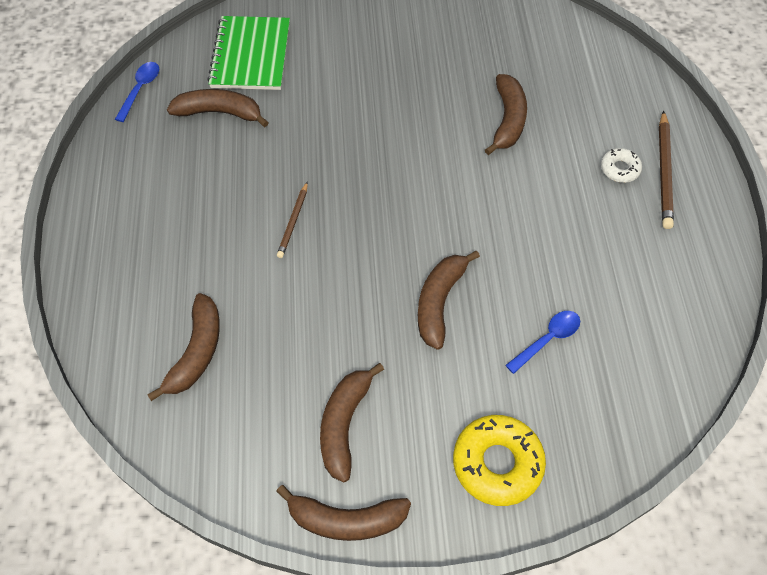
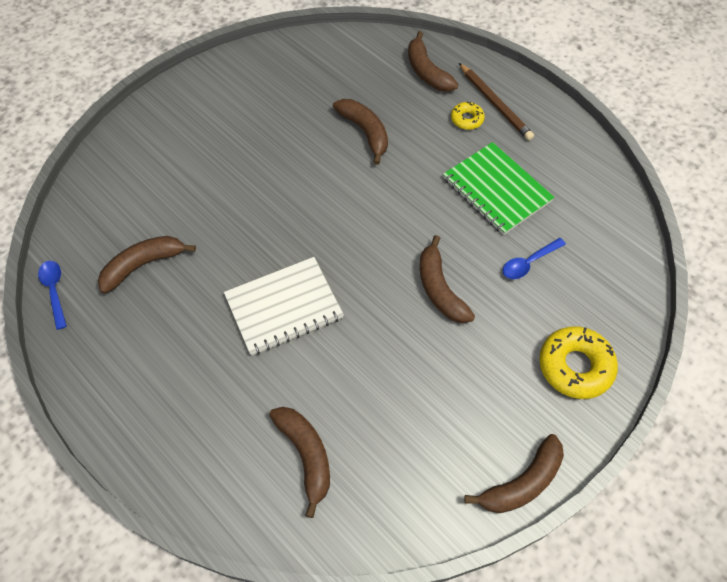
camera: 40 degrees left, 0 degrees up
(251, 55) = (125, 204): green notebook -> green notebook (497, 189)
(293, 221) = (283, 307): brown pencil -> white notebook
(344, 424) = (459, 420): brown banana -> brown banana (427, 72)
(547, 339) = (528, 263): blue spoon -> blue spoon turned 135 degrees counterclockwise
(619, 169) = (467, 119): white donut -> yellow donut

